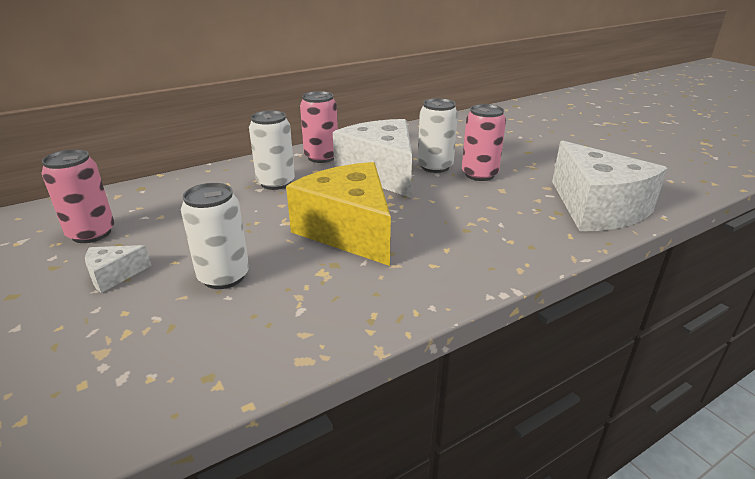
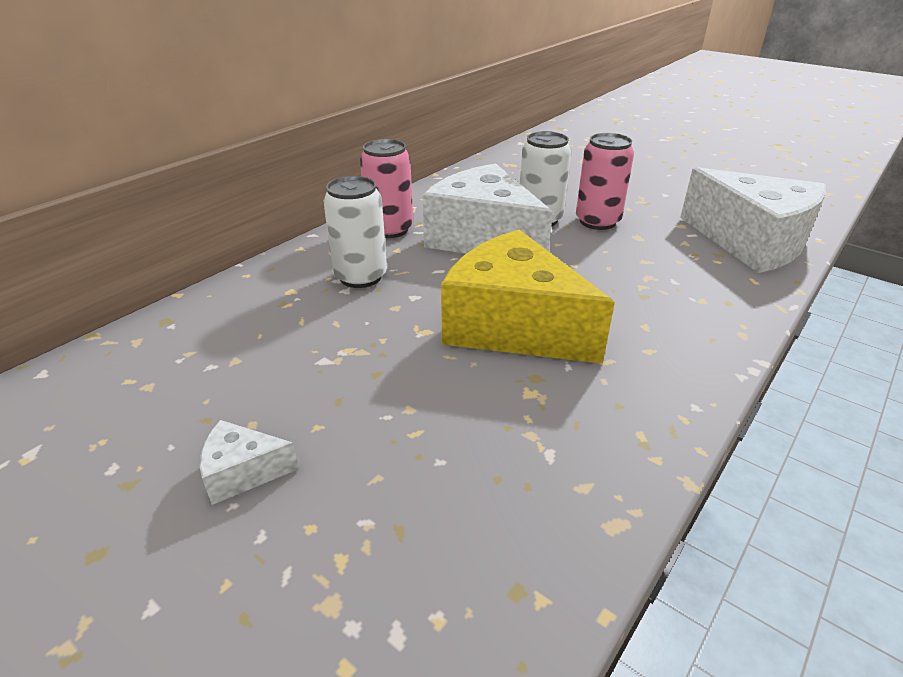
camera: 20 degrees left, 5 degrees up
(91, 233) = (147, 412): pink can -> none
(114, 275) = (243, 472): white cheese -> white cheese turned 45 degrees clockwise
(224, 277) = (408, 432): white can -> none

